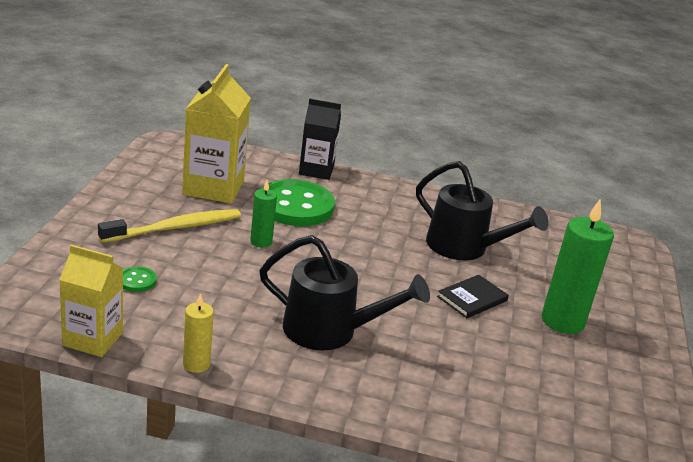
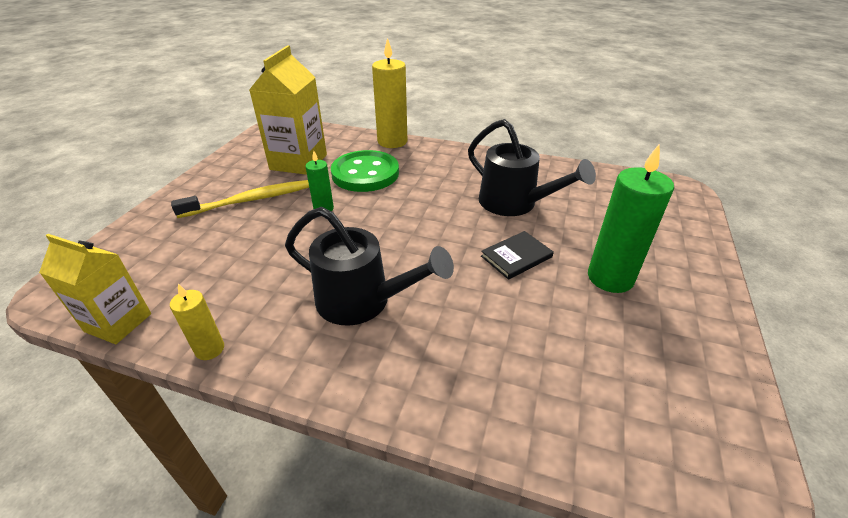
camera: 10 degrees right, 10 degrees up
(137, 281) = (192, 254): green button -> none
(316, 170) = (392, 141): black carton -> yellow candle

